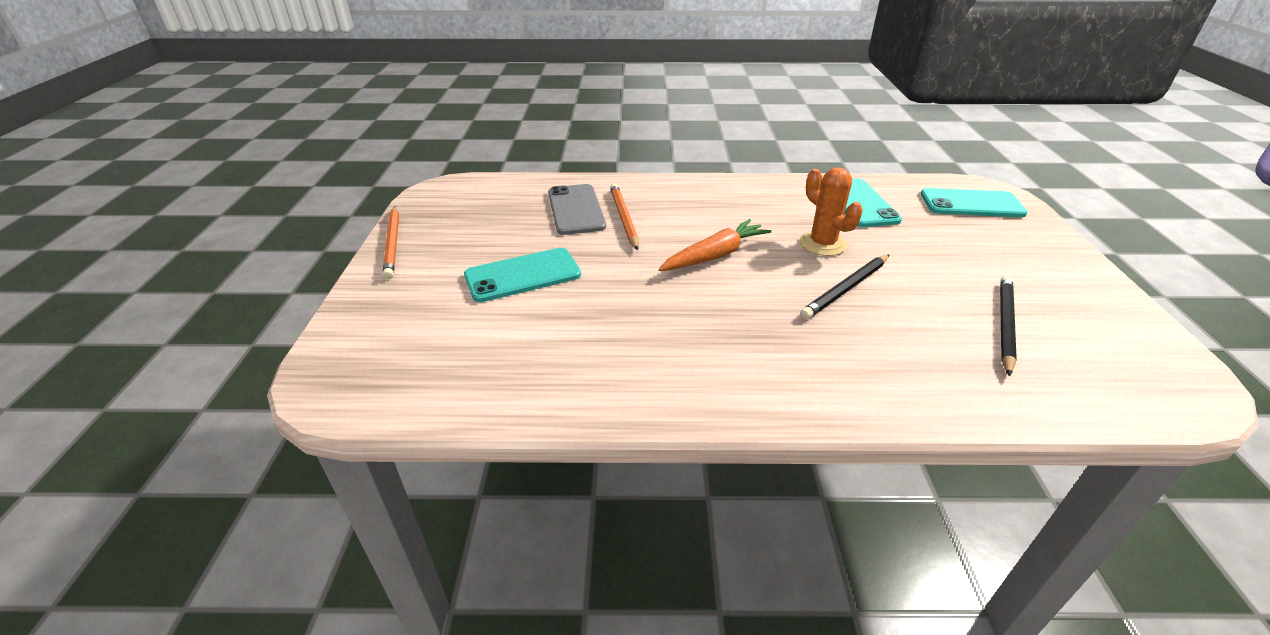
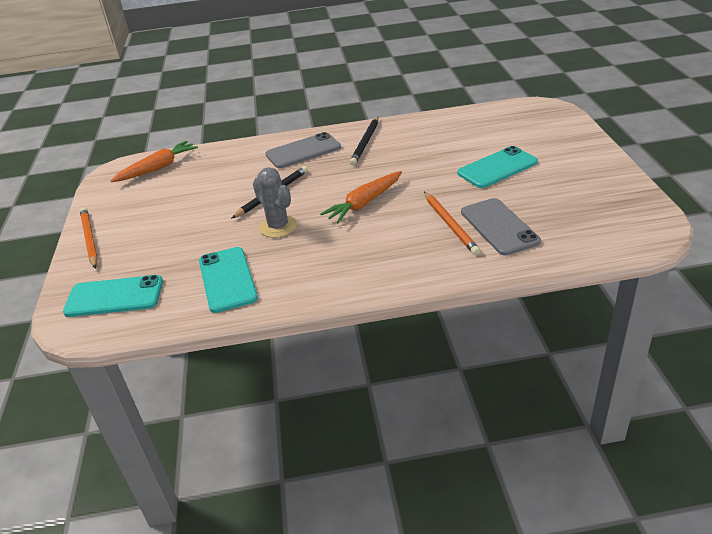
camera: 175 degrees right, 0 degrees up
(393, 243) = (618, 173): orange pencil -> orange pencil (89, 239)
(817, 367) = (303, 151): none -> grey phone
(822, 244) = (278, 227): orange cactus -> grey cactus
(1004, 325) = (183, 187): black pencil -> black pencil (366, 142)
(1100, 380) = (157, 168): none -> orange carrot

